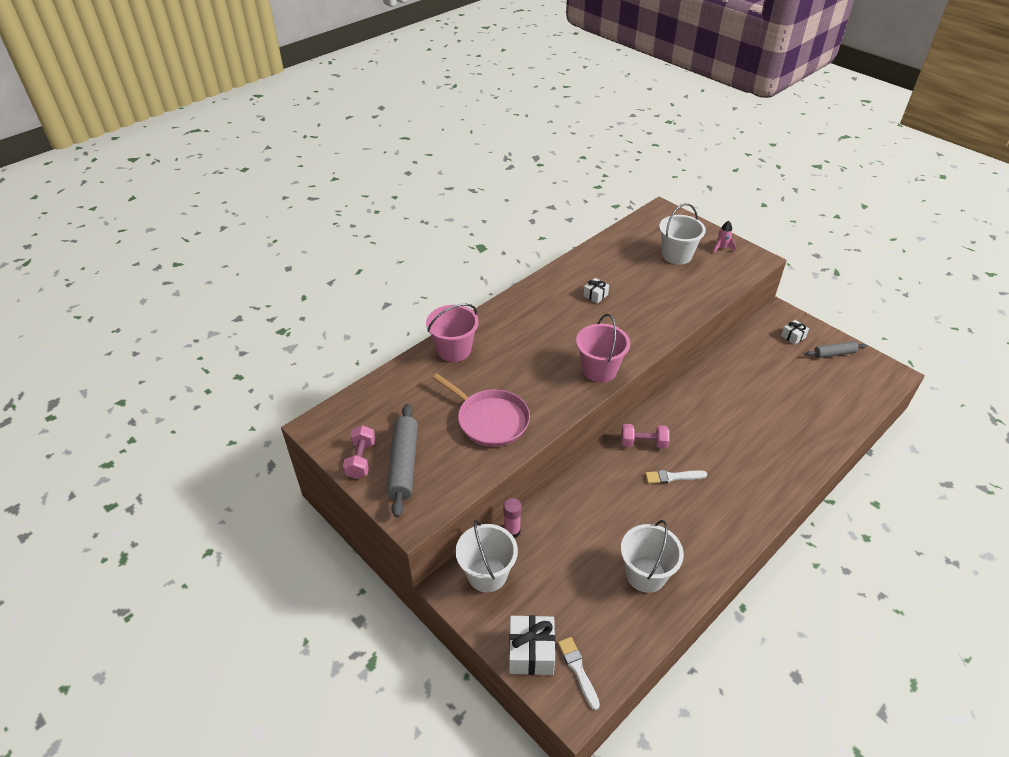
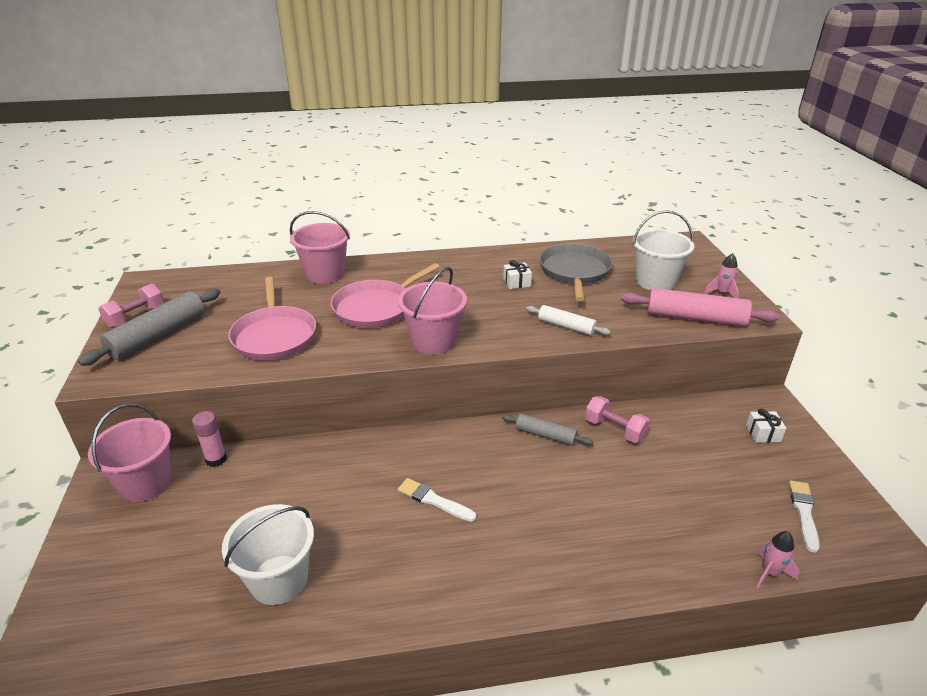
camera: 35 degrees right, 10 degrees down
(487, 574) = (146, 483): white bucket -> pink bucket
(529, 361) = (376, 307): none -> pink pan
(531, 652) = (79, 578): white gift -> none
(578, 670) = (89, 628): white brush -> white brush (804, 512)
(621, 269) = (574, 272): none -> grey pan
(643, 443) = (443, 451): pink dumbbell -> pink dumbbell (614, 429)
(663, 318) = (566, 326): none -> white rolling pin
(726, 276) = (695, 318): none -> pink rolling pin
(834, 353) = (808, 476): grey rolling pin -> grey rolling pin (545, 435)
(862, 420) = (770, 572): none -> pink rocket

